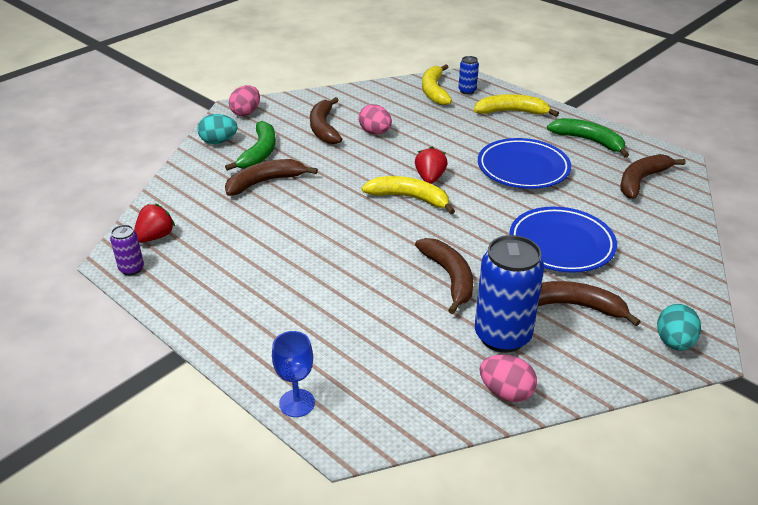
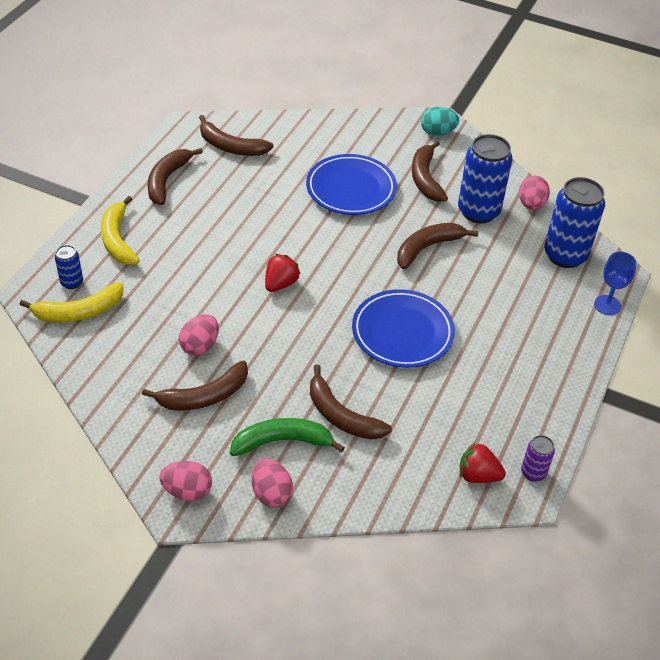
camera: 110 degrees left, 10 degrees up
(218, 141) = (271, 493): turquoise egg -> pink egg
(398, 393) = (565, 255): none -> blue can
(409, 198) = (323, 292): yellow banana -> none
(430, 178) = (280, 284): red strawberry -> red strawberry turned 135 degrees clockwise
(523, 168) = (237, 221): blue plate -> blue plate (402, 332)
(589, 141) = (167, 180): green banana -> brown banana

